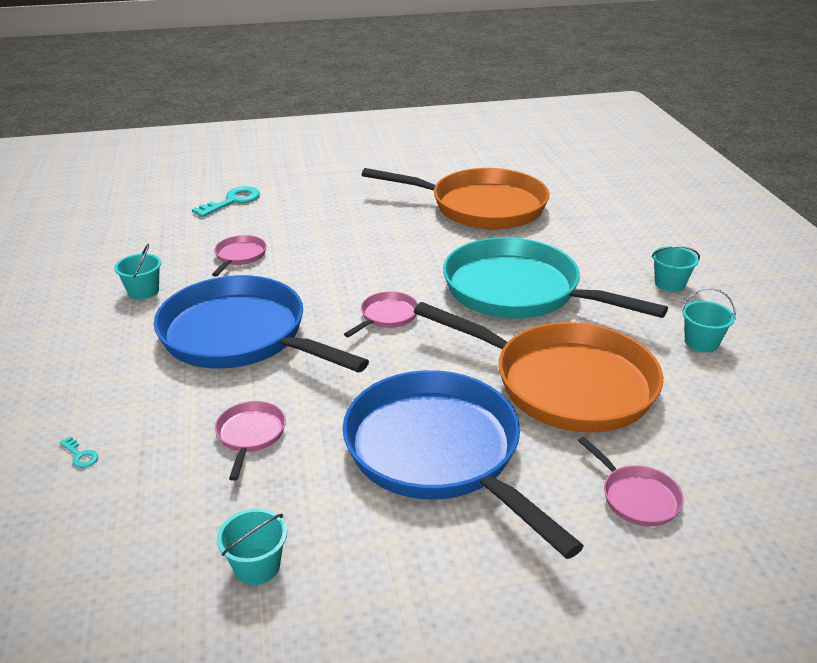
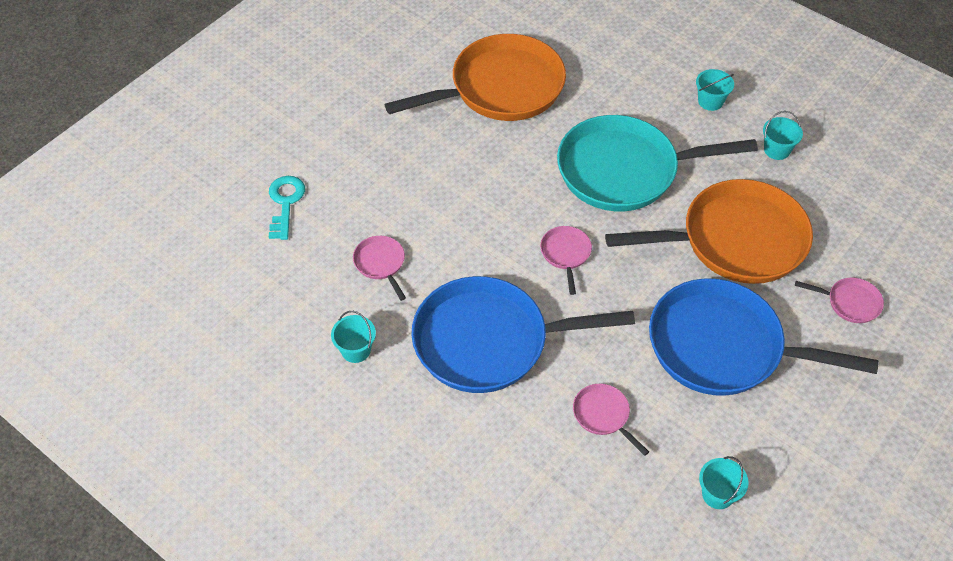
camera: 40 degrees left, 20 degrees up
(80, 455) = (520, 509): turquoise key -> none

